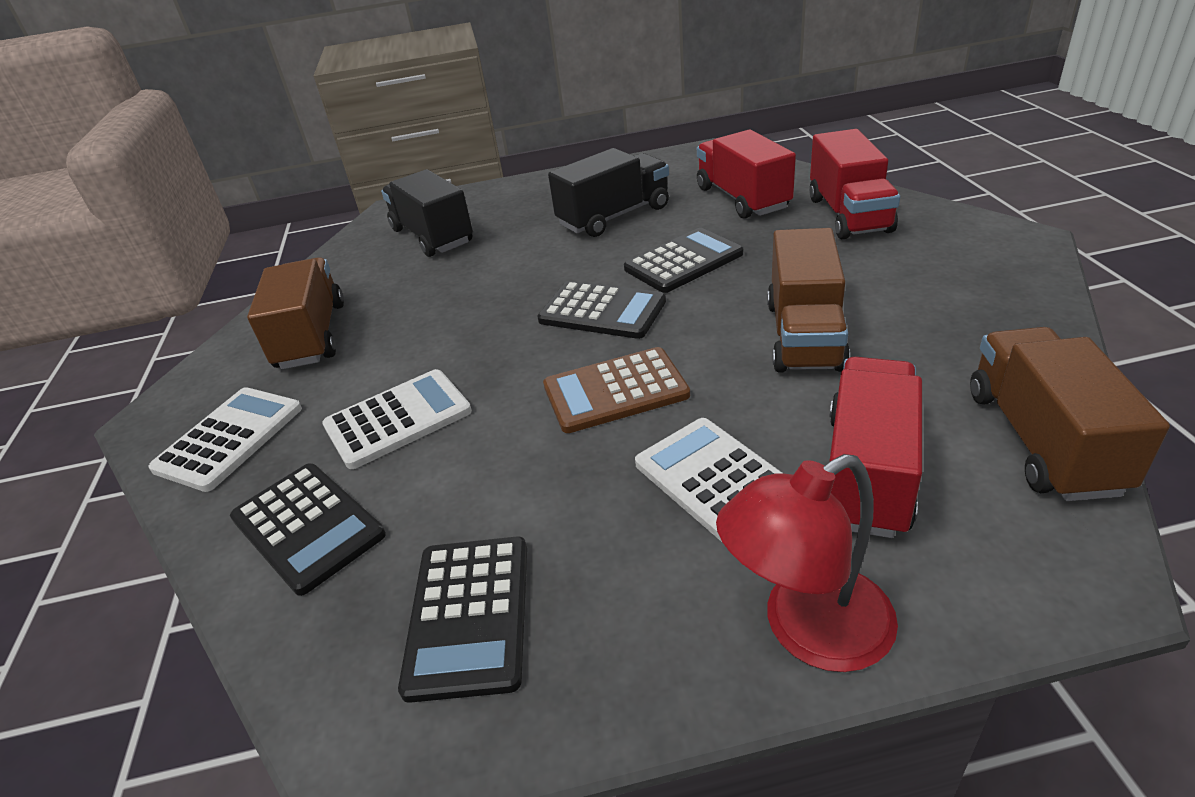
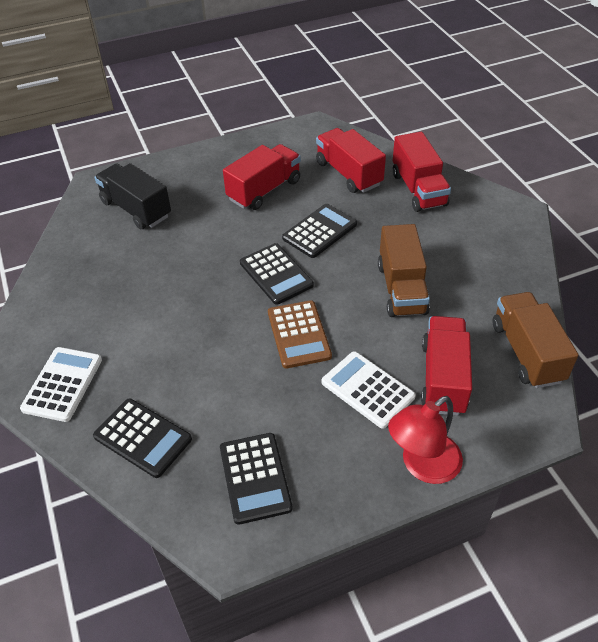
camera: 15 degrees left, 10 degrees up
(311, 336) = (82, 301): brown truck -> none
(398, 419) = (169, 362): white calculator -> none
(602, 311) = (276, 274): black calculator -> black calculator turned 45 degrees clockwise
(614, 216) = (264, 190): black truck -> red truck
(615, 391) = (298, 334): brown calculator -> brown calculator turned 75 degrees counterclockwise

